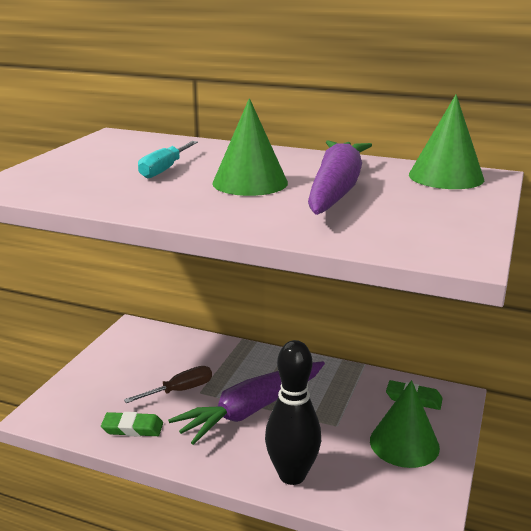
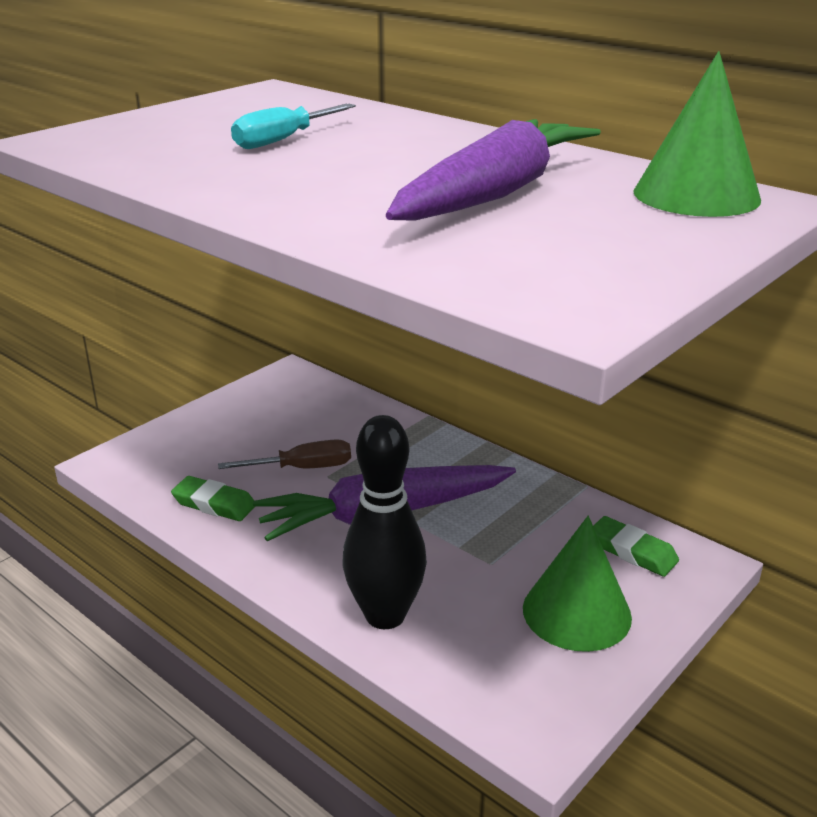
camera: 20 degrees right, 5 degrees up
(250, 182) = (379, 170): green cone -> none

